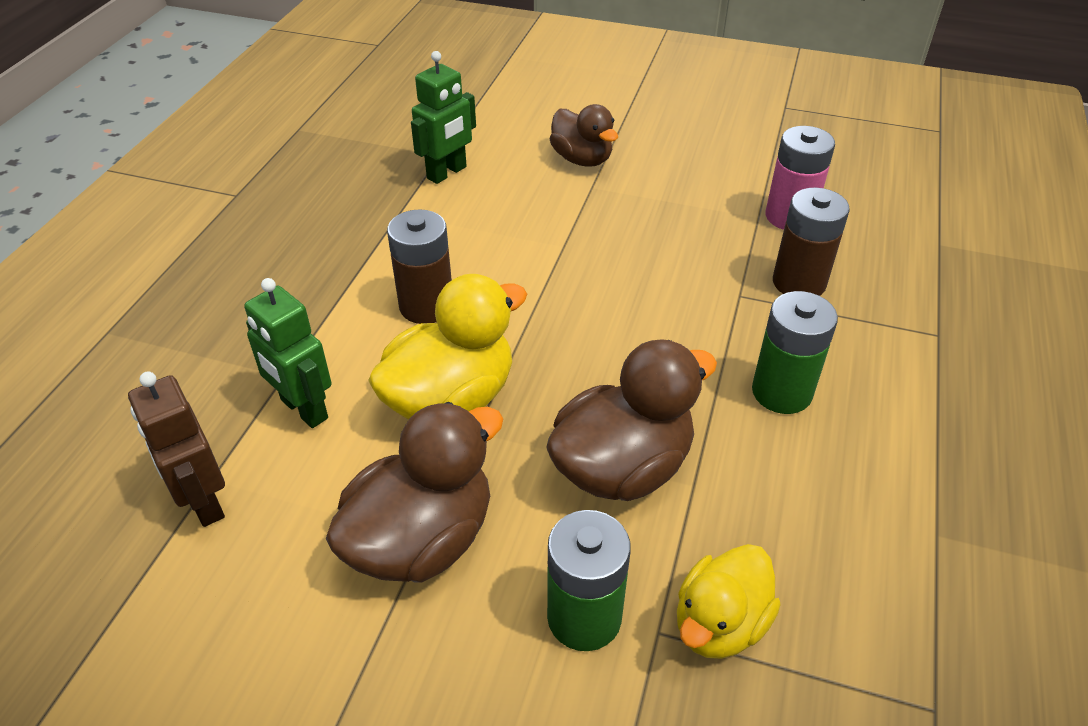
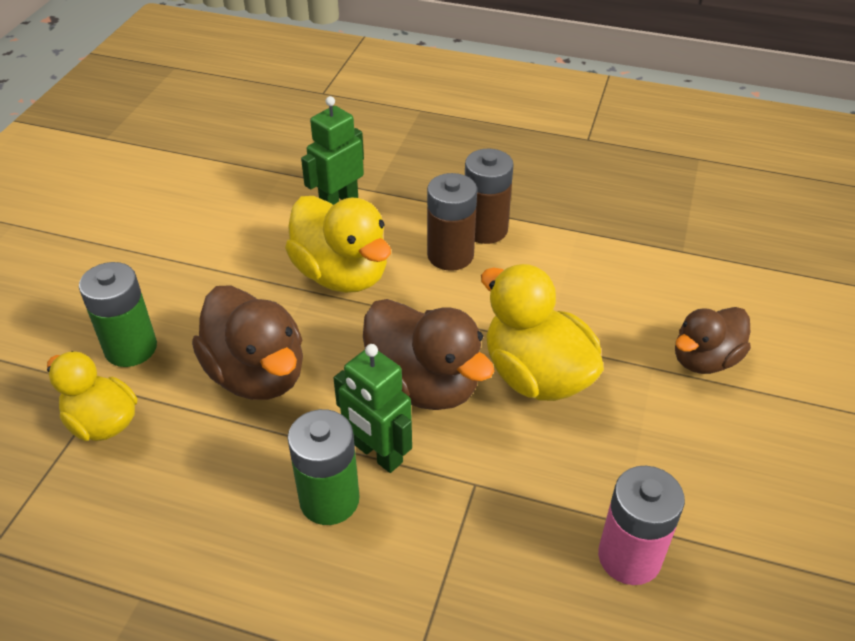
camera: 90 degrees right, 0 degrees up
(204, 502) = (265, 173): brown robot -> none
(421, 539) = (214, 267): brown duck -> brown duck (423, 385)
(447, 173) = (650, 257): green robot -> green robot (377, 454)
(607, 252) = (536, 375): none -> yellow duck
(799, 283) = (498, 545): brown battery -> brown battery (485, 229)

